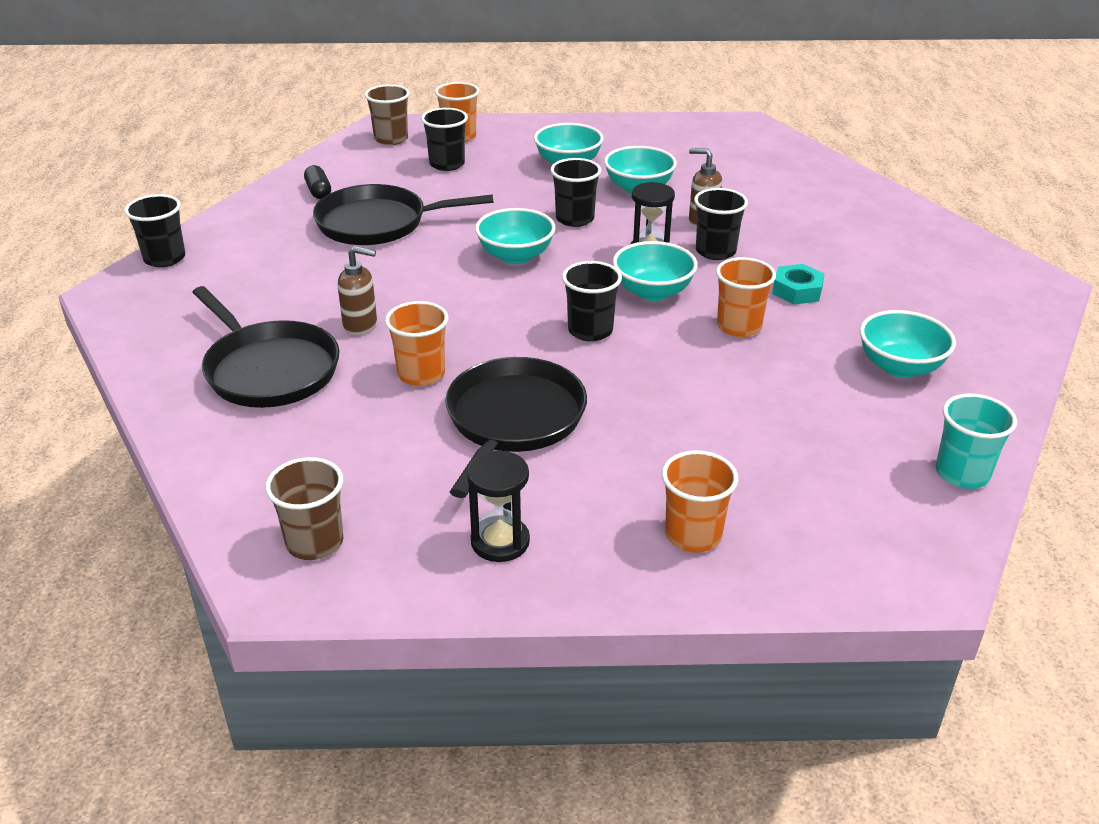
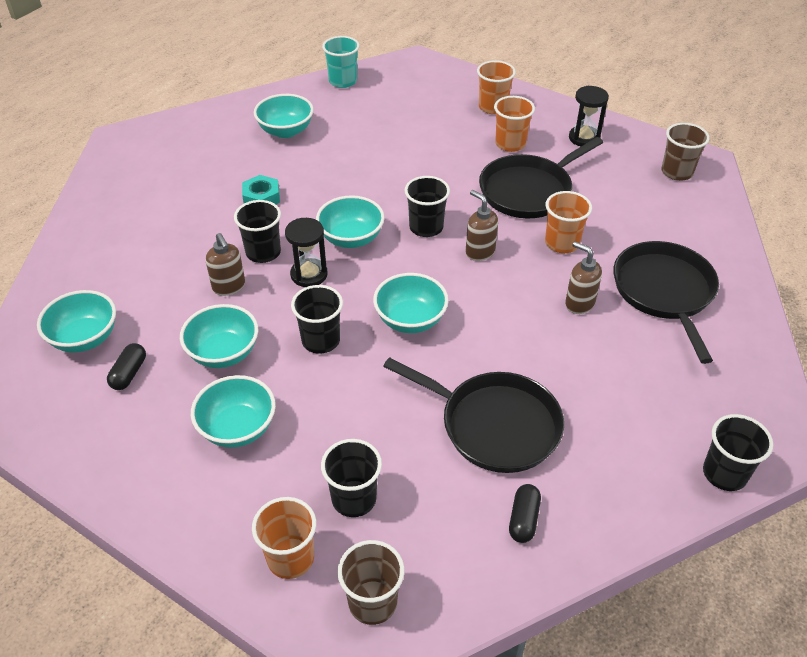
camera: 145 degrees left, 10 degrees up
(507, 330) = (479, 252): none -> brown soap dispenser
(686, 159) = (129, 373): none -> black capsule
(739, 327) = (333, 190): orange cup -> orange cup (510, 144)
(751, 162) = (85, 338): none -> turquoise bowl

